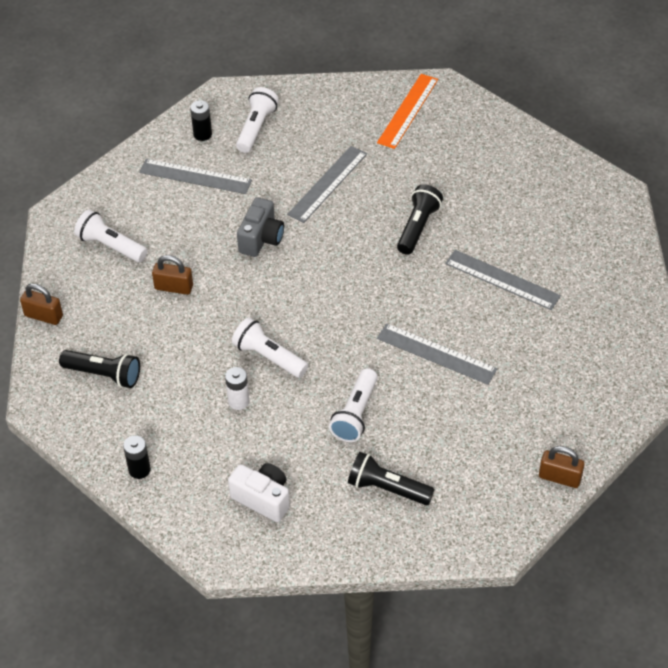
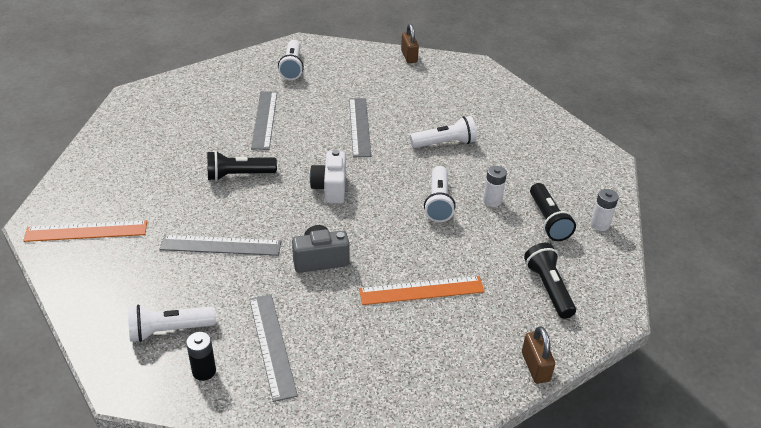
camera: 125 degrees left, 10 degrees down
(110, 246) = (413, 364): white flashlight -> white flashlight (292, 67)
(139, 469) = (600, 224): black battery -> white battery
(174, 287) = (421, 290): brown padlock -> orange ruler
(263, 499) = (551, 158): white camera -> white camera (330, 188)
(387, 488) = (485, 112): black flashlight -> black flashlight (548, 221)

